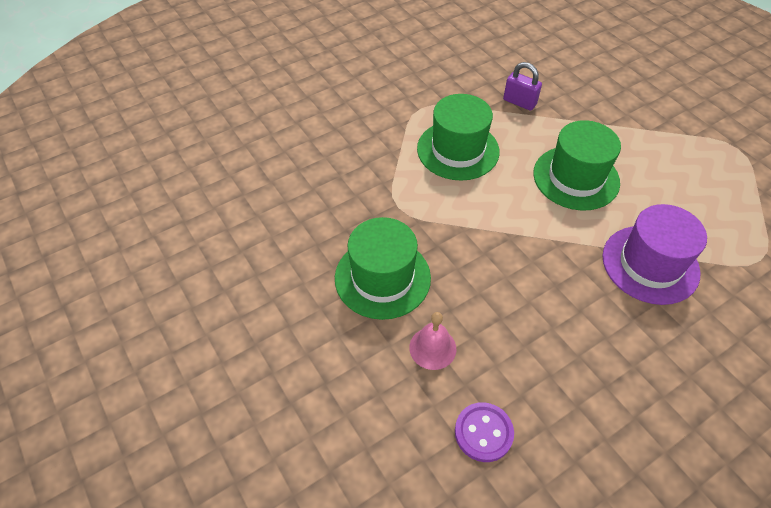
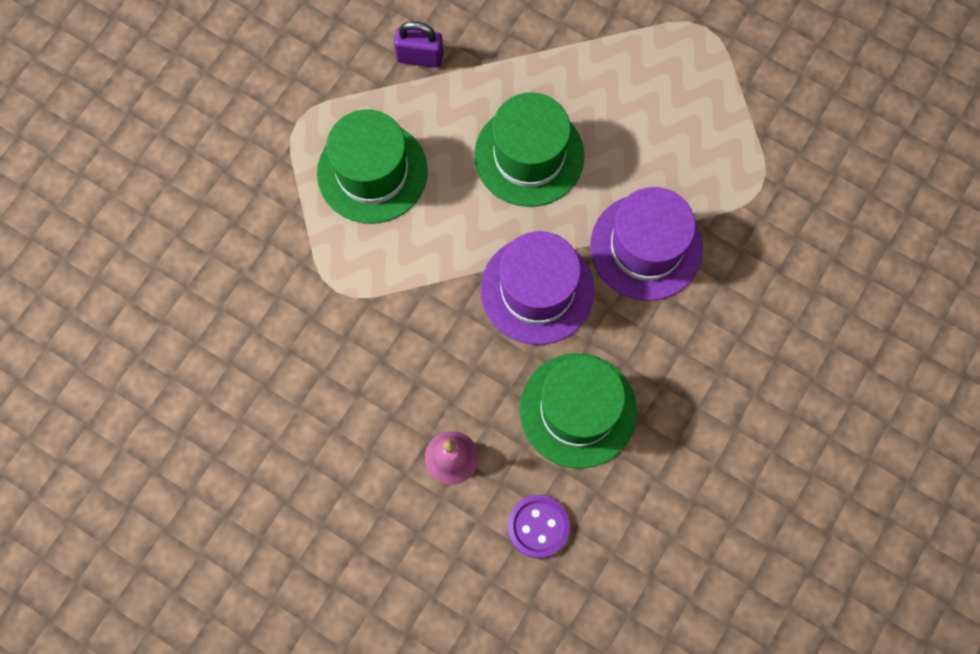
camera: 25 degrees left, 20 degrees up
(382, 278) = (361, 396): green hat -> green hat (578, 410)
(550, 260) = (537, 290): none -> purple hat

